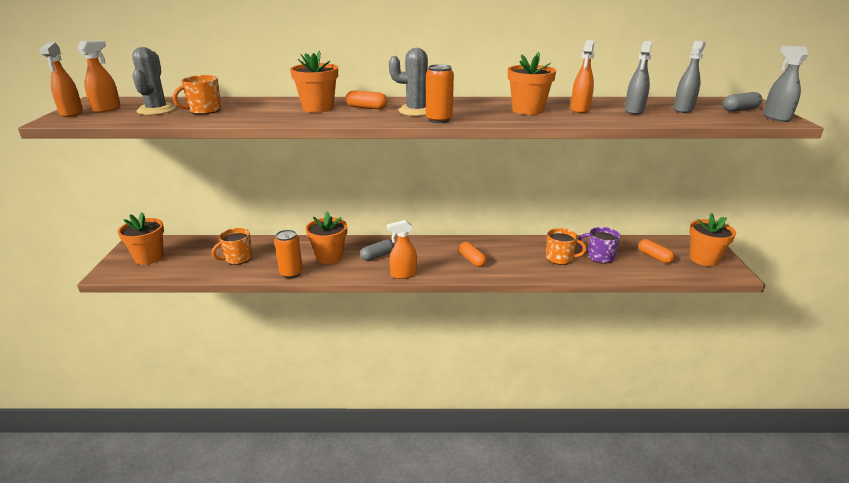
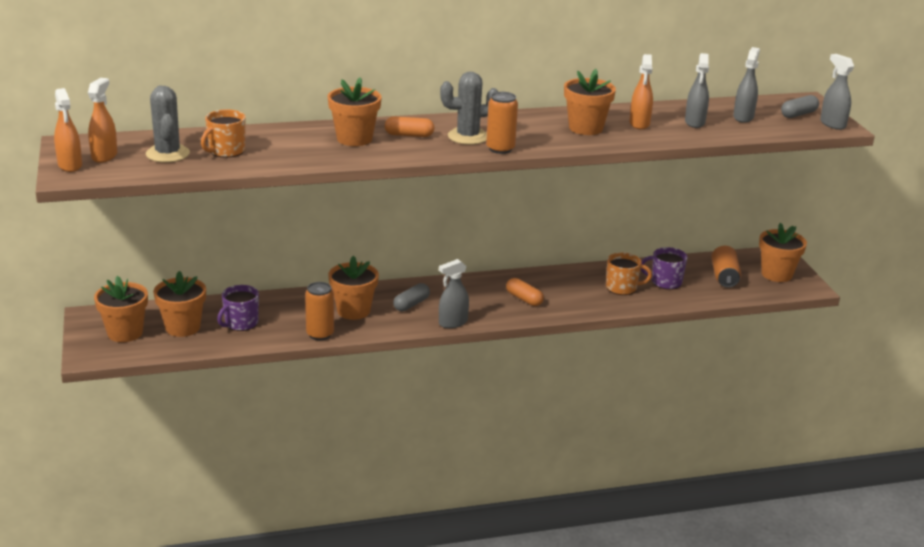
camera: 15 degrees left, 0 degrees up
(193, 257) = (183, 327): none -> orange flower pot
(238, 258) = (240, 323): orange mug -> purple mug
(403, 274) = (453, 323): orange spray bottle -> grey spray bottle
(654, 257) = (724, 277): orange capsule -> orange can

